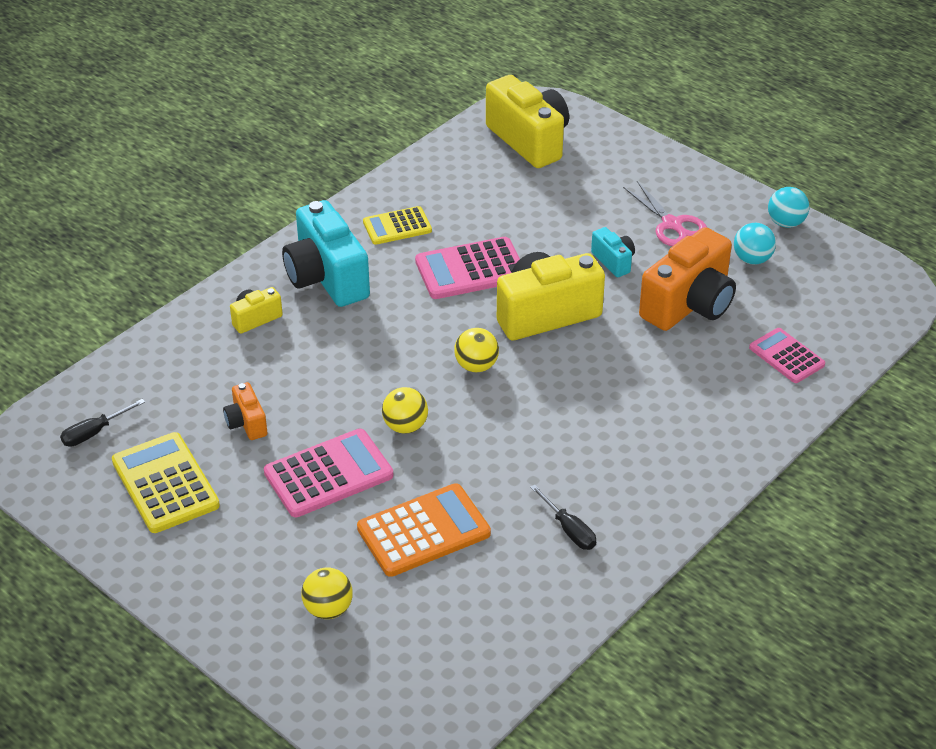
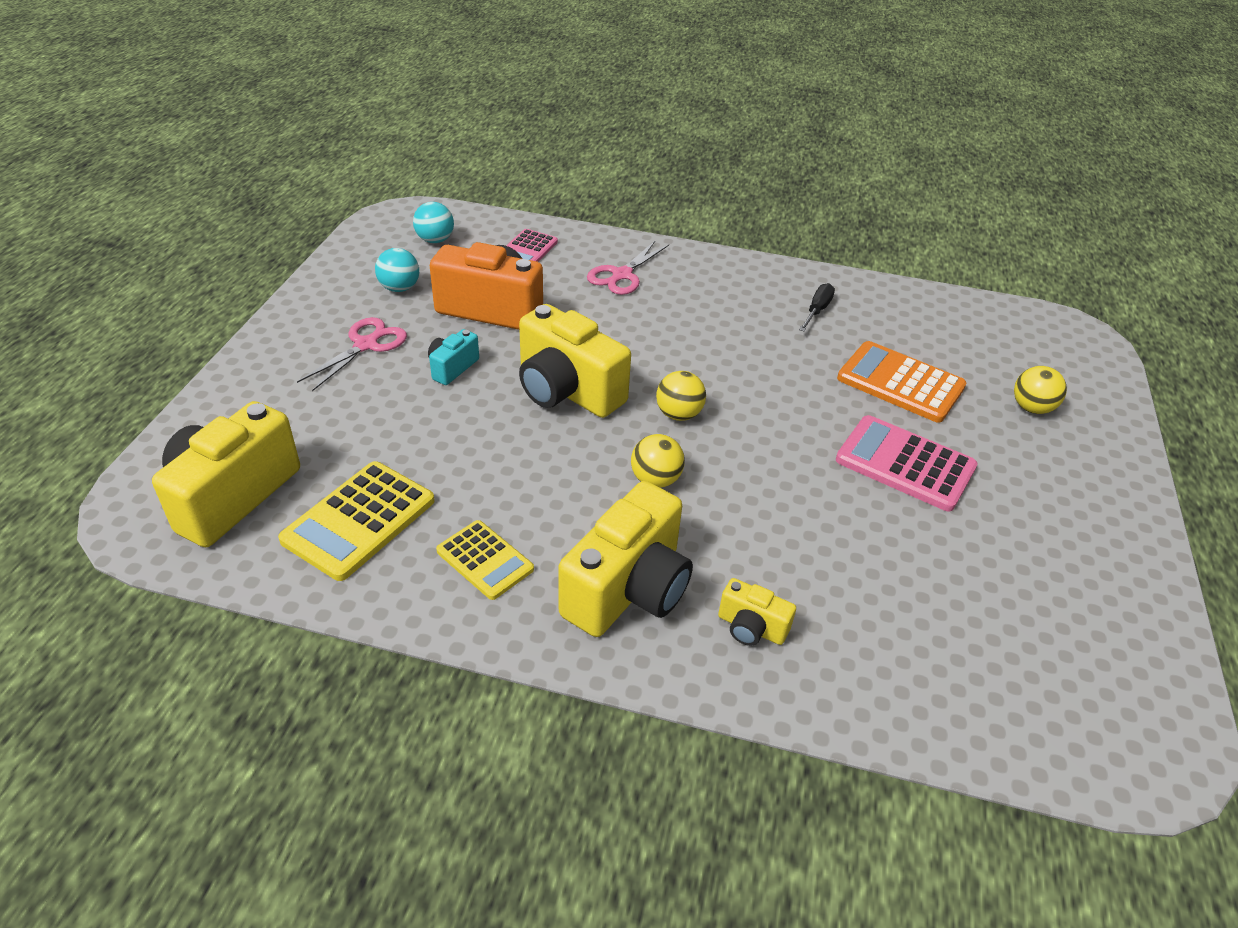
camera: 120 degrees left, 0 degrees up
(94, 432) = (1058, 693): black screwdriver -> none
(165, 483) = (1045, 583): yellow calculator -> yellow calculator (359, 520)
(246, 423) = (908, 555): orange camera -> none
(326, 278) = (628, 589): turquoise camera -> yellow camera
(405, 426) = (799, 434): yellow ball -> yellow ball (655, 480)
(470, 269) = (530, 466): pink calculator -> none
(707, 408) = (622, 275): none -> pink scissors
(786, 223) = (329, 280): turquoise ball -> turquoise ball (435, 240)

